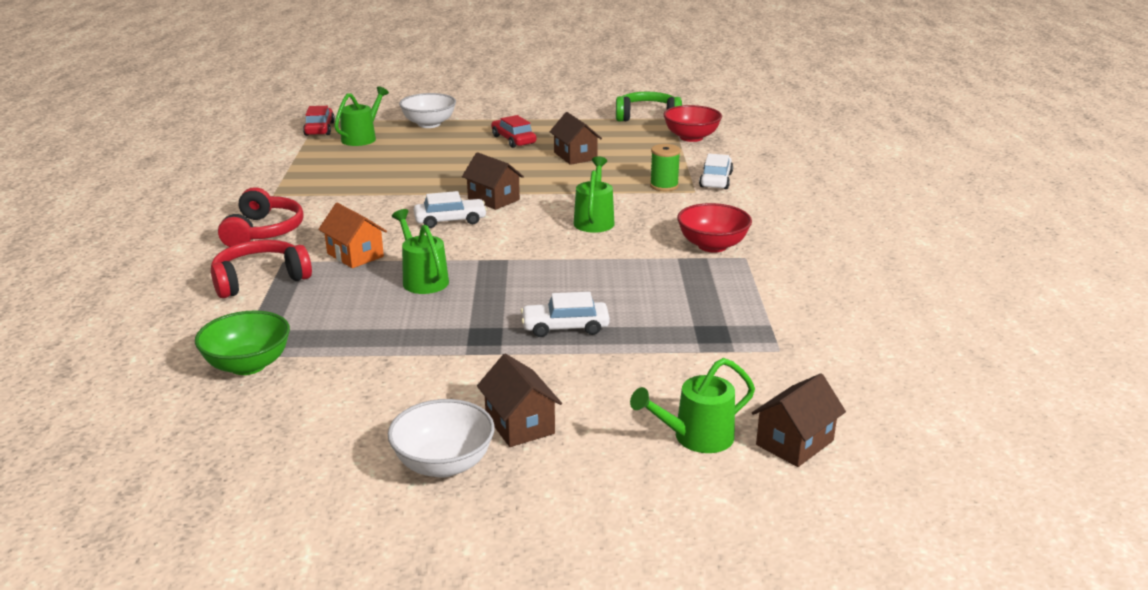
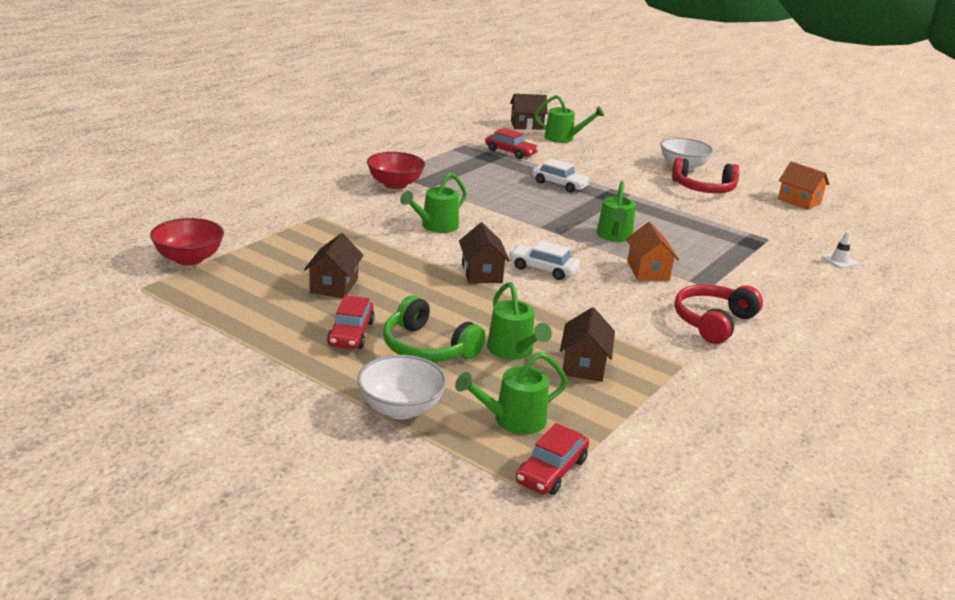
camera: 145 degrees left, 0 degrees up
(129, 358) = (839, 261): none -> white traffic cone
(201, 468) = (799, 201): none -> orange house
(248, 365) = (762, 231): green bowl -> none
(260, 279) = (734, 279): red headphones -> red headphones (703, 188)
(401, 164) = (513, 351): none -> green watering can
(520, 424) = (634, 165): brown house -> brown house (584, 365)
(647, 117) = (156, 301): green headphones -> green headphones (428, 347)
(664, 186) = (329, 228): green spool -> none
(705, 358) = (510, 152): none -> red car
(716, 180) = (280, 217): white car -> none

